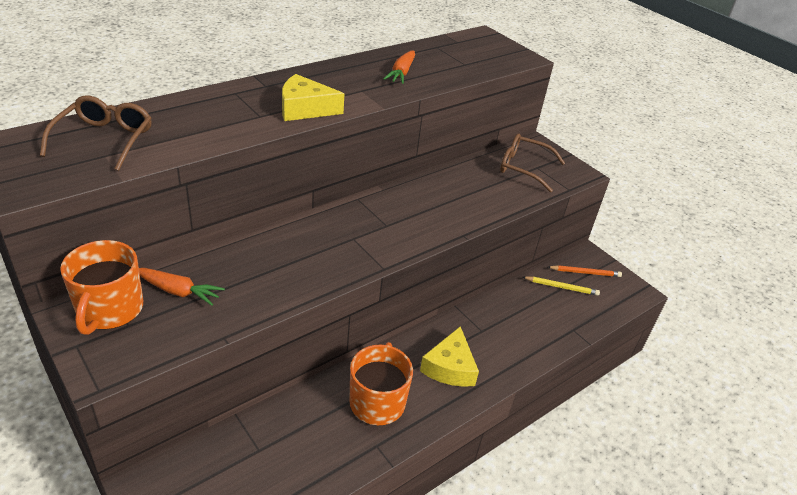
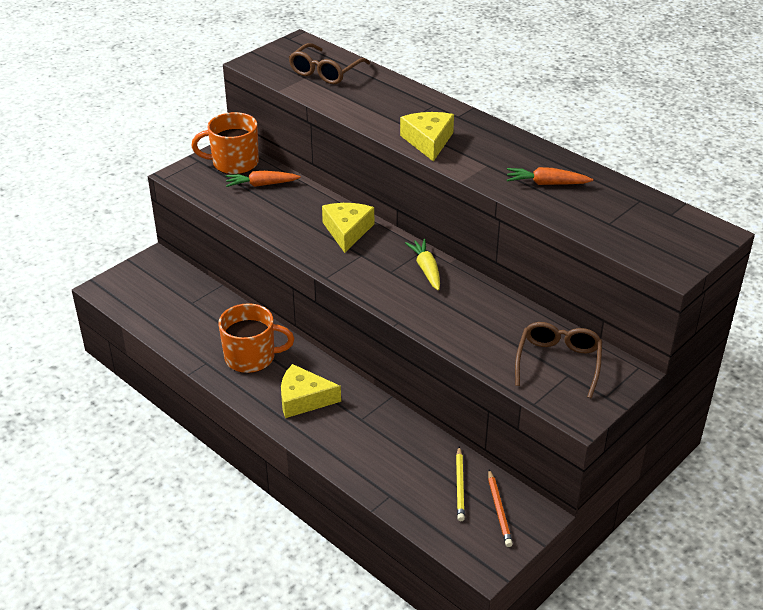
camera: 85 degrees right, 0 degrees up
(104, 140) = (325, 72): brown glasses -> brown glasses turned 120 degrees clockwise
(178, 291) = (261, 184): orange carrot -> orange carrot turned 75 degrees clockwise
(308, 240) = (347, 231): none -> yellow cheese
(389, 204) = (426, 269): none -> yellow carrot

